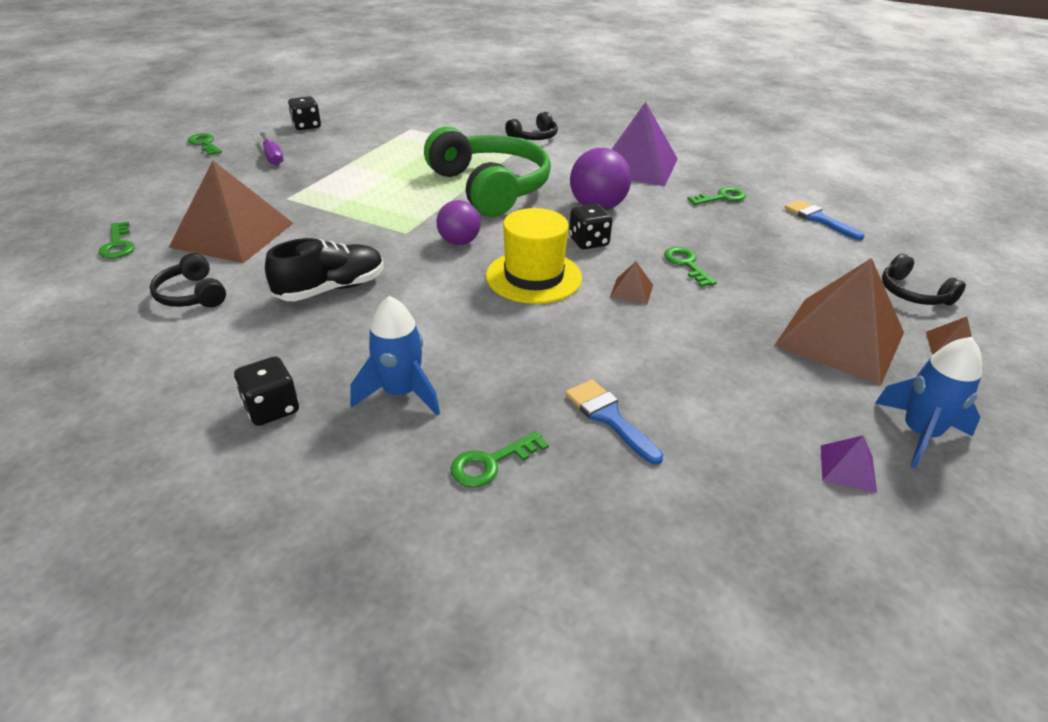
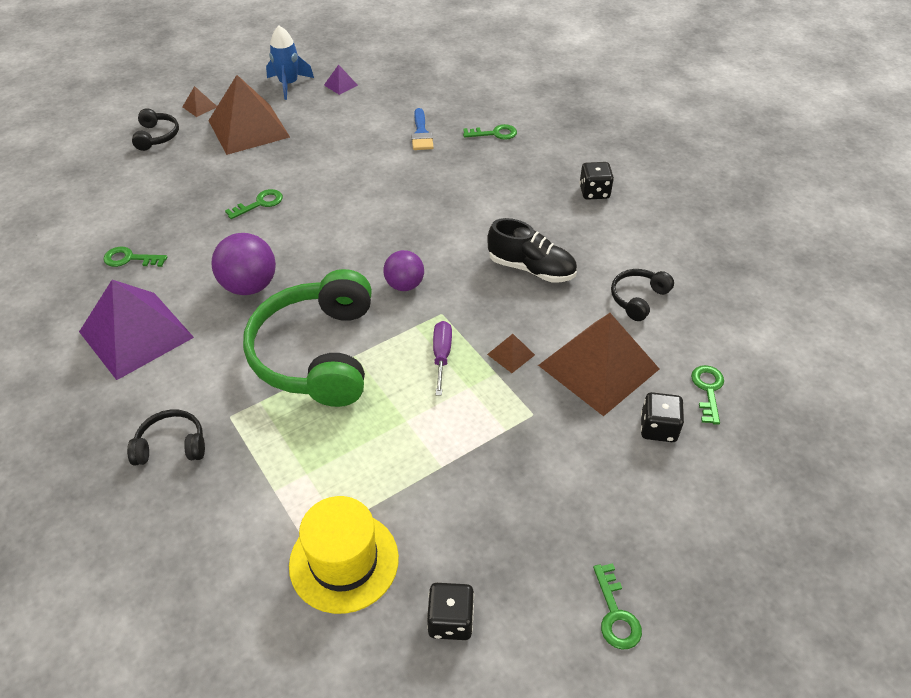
camera: 150 degrees left, 10 degrees up
(192, 294) = (638, 299): black headphones -> black headphones turned 135 degrees counterclockwise
(272, 157) = (527, 526): purple screwdriver -> purple screwdriver (441, 356)
(331, 289) = (531, 268): black shoe -> black shoe turned 150 degrees counterclockwise
(400, 393) = (520, 178): blue rocket -> none
(534, 277) = (377, 229): yellow hat -> yellow hat (344, 561)
(588, 242) = (303, 248): black dice -> black dice (658, 428)
(631, 291) = (324, 196): brown pyramid -> brown pyramid (511, 354)
(686, 264) = (260, 203): green key -> green key turned 135 degrees counterclockwise
(818, 219) = (98, 208): blue brush -> none

